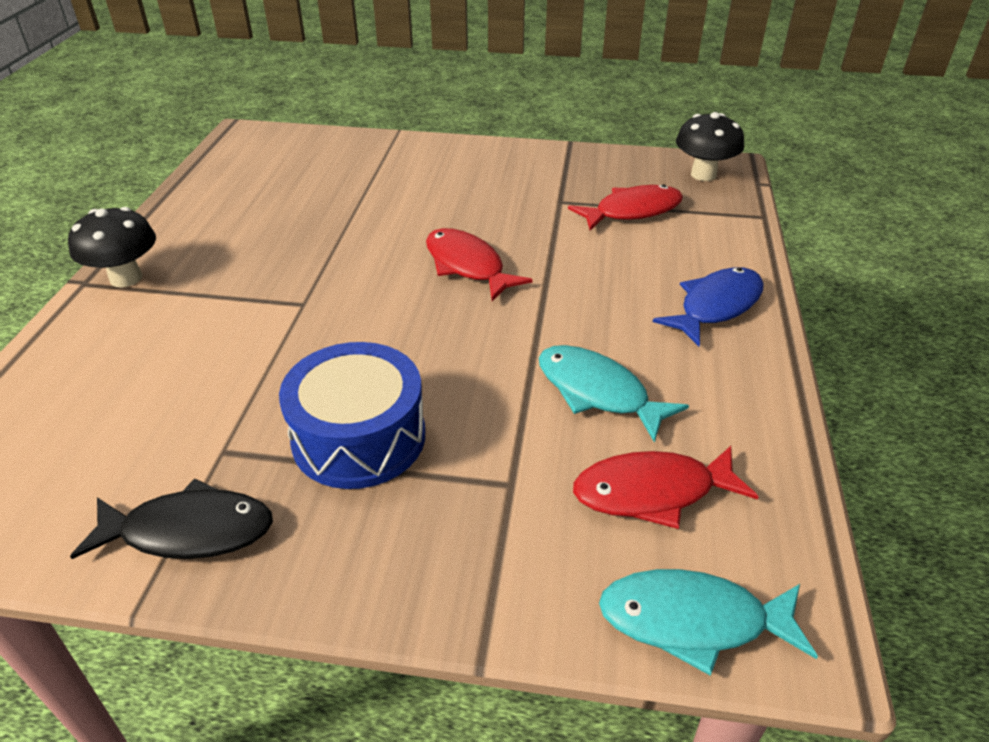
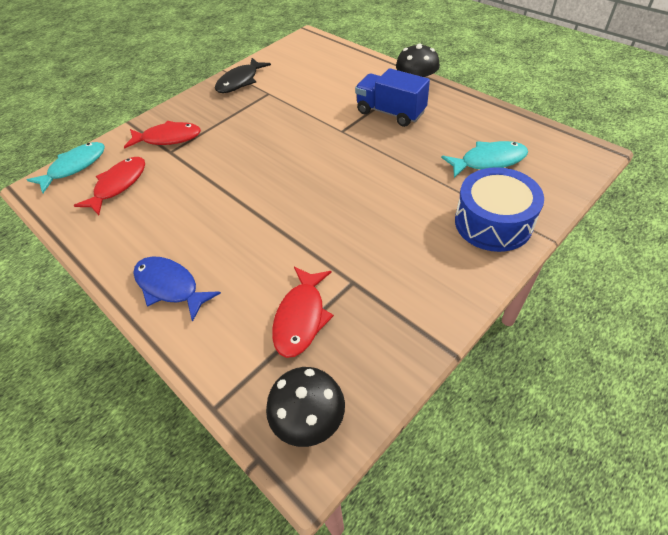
camera: 130 degrees right, 10 degrees up
(225, 276) = (390, 112): none -> blue truck
(359, 437) = (237, 123): blue drum -> blue drum (493, 222)
(467, 266) = (318, 198): red fish -> red fish (168, 138)
(598, 392) = (177, 198): turquoise fish -> turquoise fish (488, 161)
(716, 306) = (170, 286): blue fish -> blue fish turned 135 degrees clockwise

